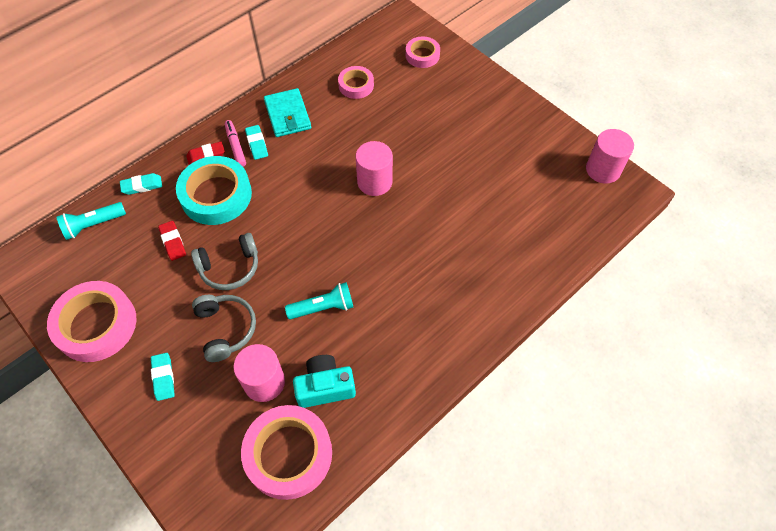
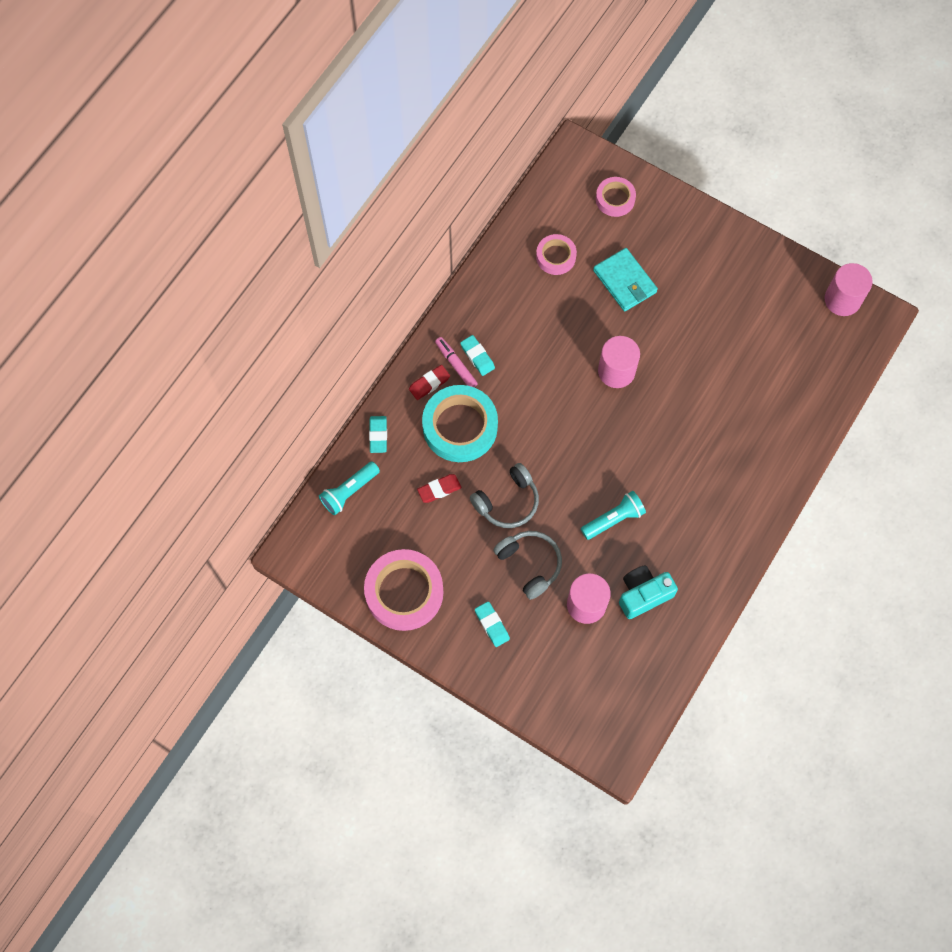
camera: 15 degrees left, 10 degrees up
(142, 186) = (378, 435): turquoise eraser -> turquoise eraser turned 60 degrees counterclockwise
(173, 242) = (439, 489): red eraser -> red eraser turned 75 degrees counterclockwise
(287, 115) = (496, 313): turquoise wallet -> turquoise wallet (625, 281)
(288, 454) = (633, 662): pink tape -> none

